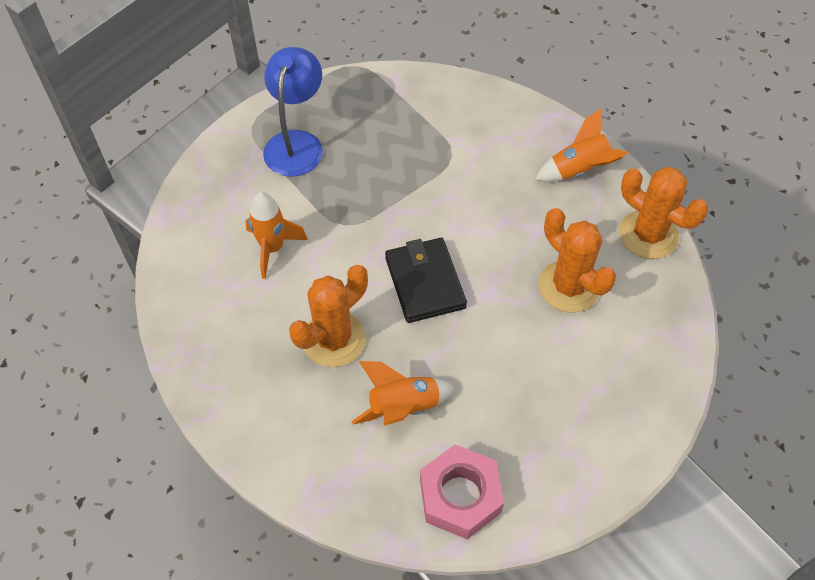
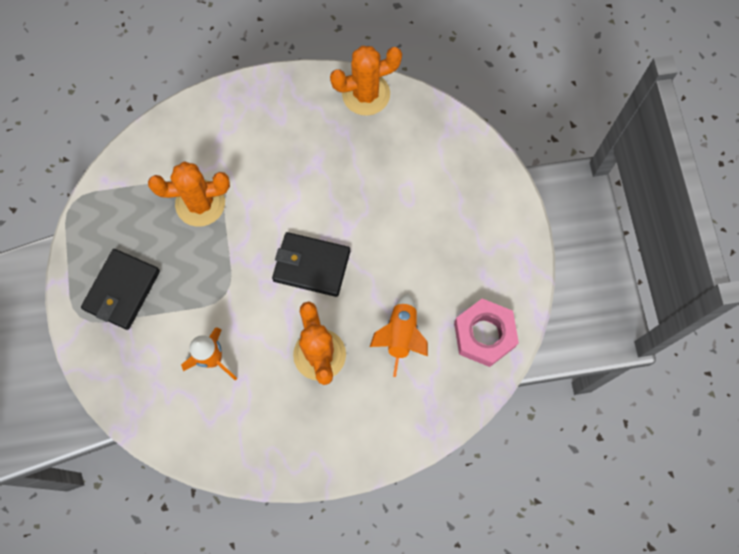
camera: 60 degrees left, 15 degrees up
(296, 143) = (122, 290): blue lamp -> black wallet
(568, 286) = (374, 172): orange cactus -> orange cactus (200, 203)
(579, 170) = (284, 103): orange rocket -> none

